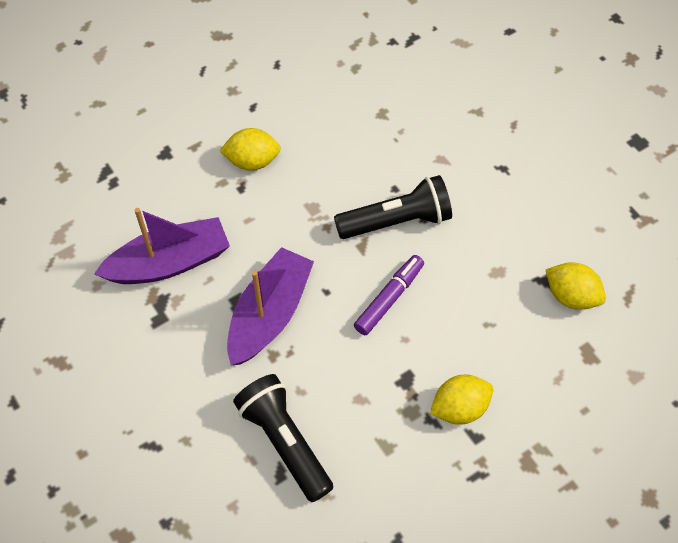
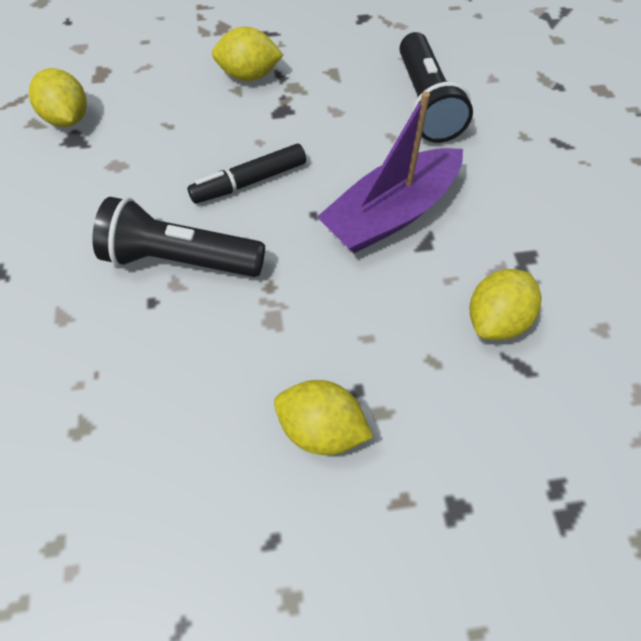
camera: 155 degrees left, 0 degrees up
(169, 263) = (496, 320): purple boat -> yellow lemon
(389, 299) = (249, 182): purple marker -> black marker

